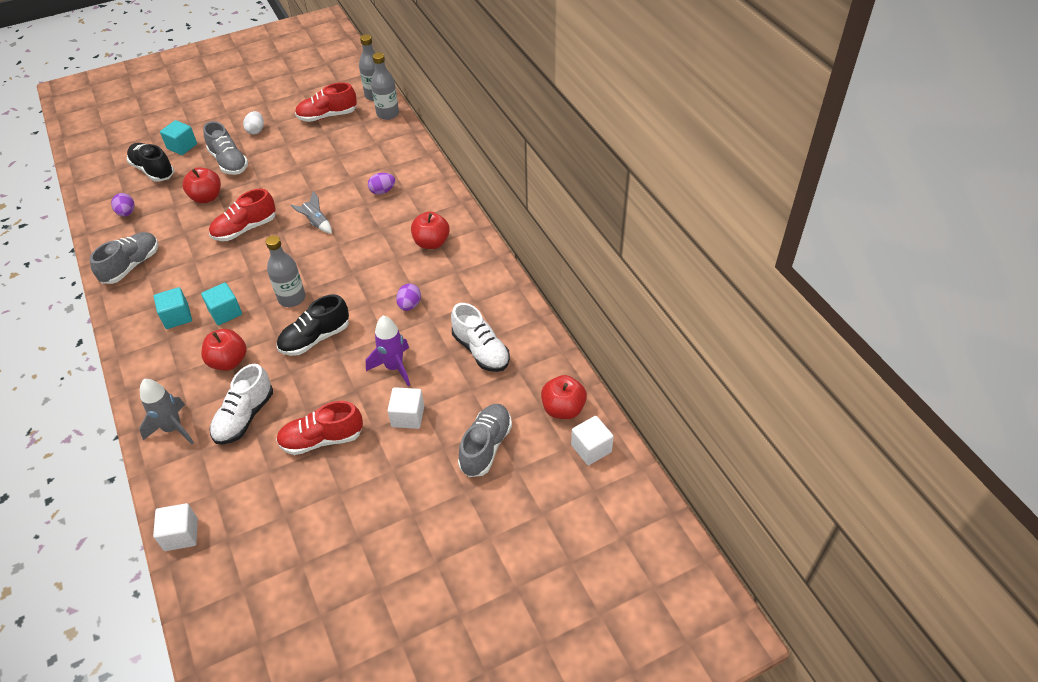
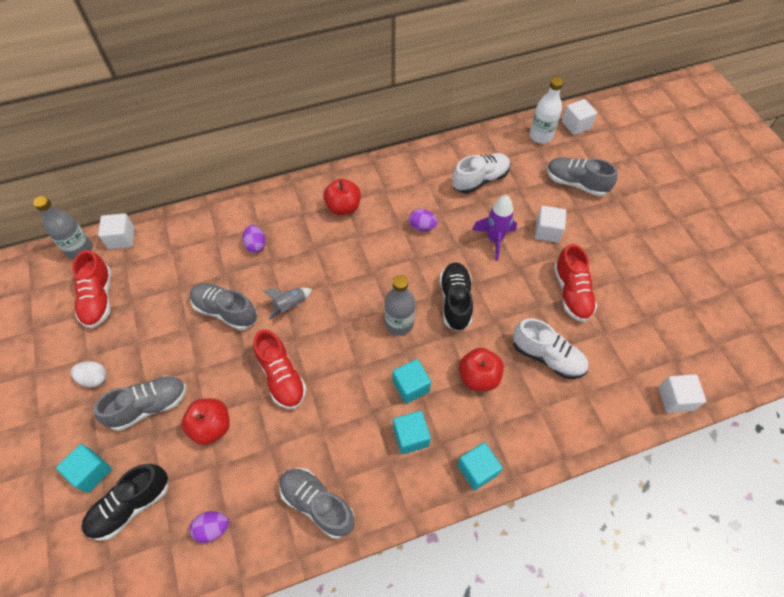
camera: 85 degrees left, 10 degrees up
(138, 364) = (477, 470): none -> turquoise cube
(173, 428) = (561, 421): grey rocket -> none
(312, 185) = (225, 311): none -> grey shoe
(315, 338) = (455, 301): black shoe -> black shoe turned 150 degrees counterclockwise
(388, 114) = (122, 238): grey bottle -> white cube
(563, 409) = (540, 136): red apple -> white bottle

